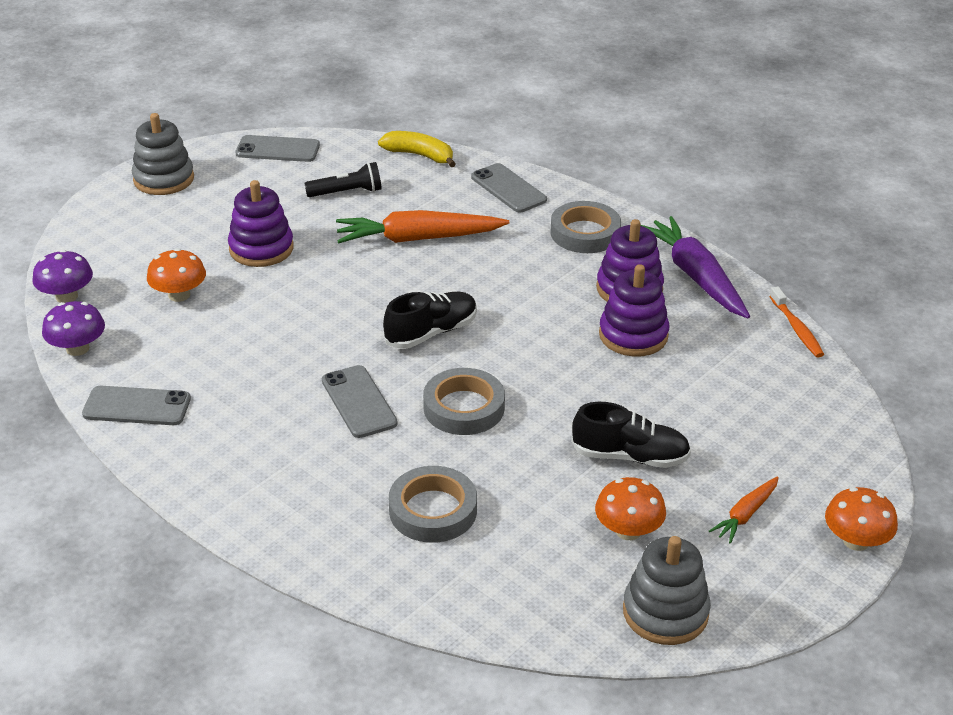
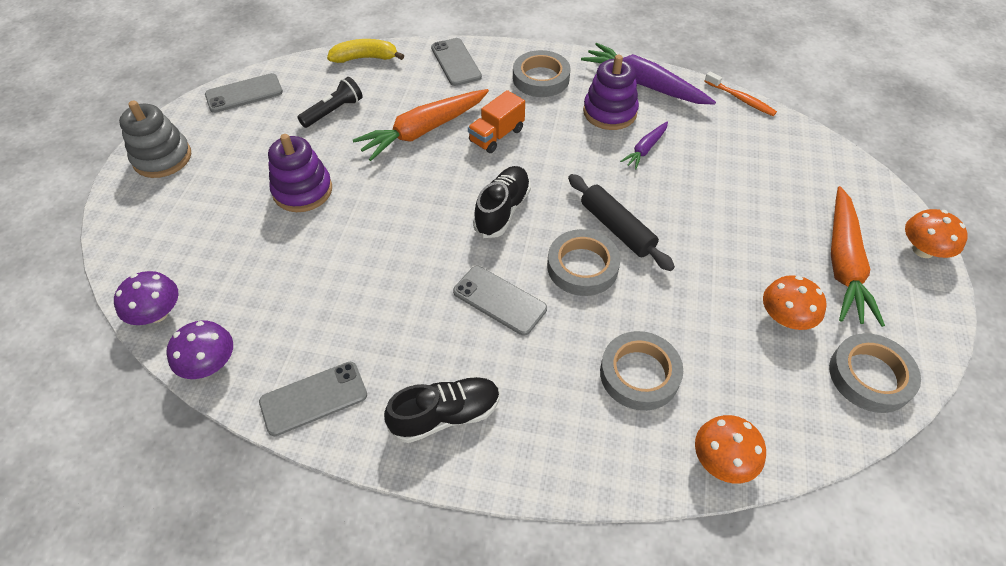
camera: 30 degrees left, 15 degrees up
(179, 295) = (264, 266): orange mushroom -> orange mushroom (722, 460)
(487, 268) = (496, 135): none -> orange truck
(508, 189) = (455, 62): grey phone -> grey phone turned 45 degrees clockwise
(531, 390) = (617, 228): none -> black rolling pin
(630, 456) = (731, 252): black shoe -> black shoe (445, 415)
(633, 335) = (645, 149): purple stacking toy -> purple carrot
(665, 612) = (870, 376): grey stacking toy -> grey tape
(745, 515) = (843, 264): orange carrot -> orange carrot, size x1.96

